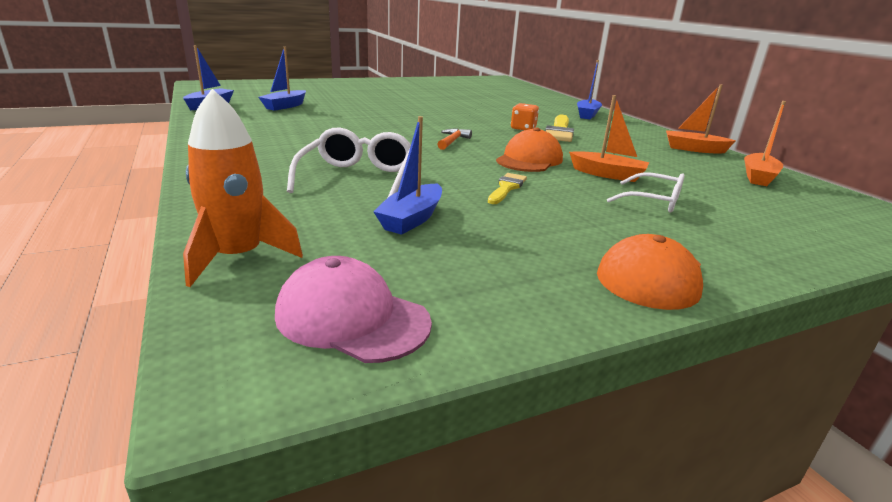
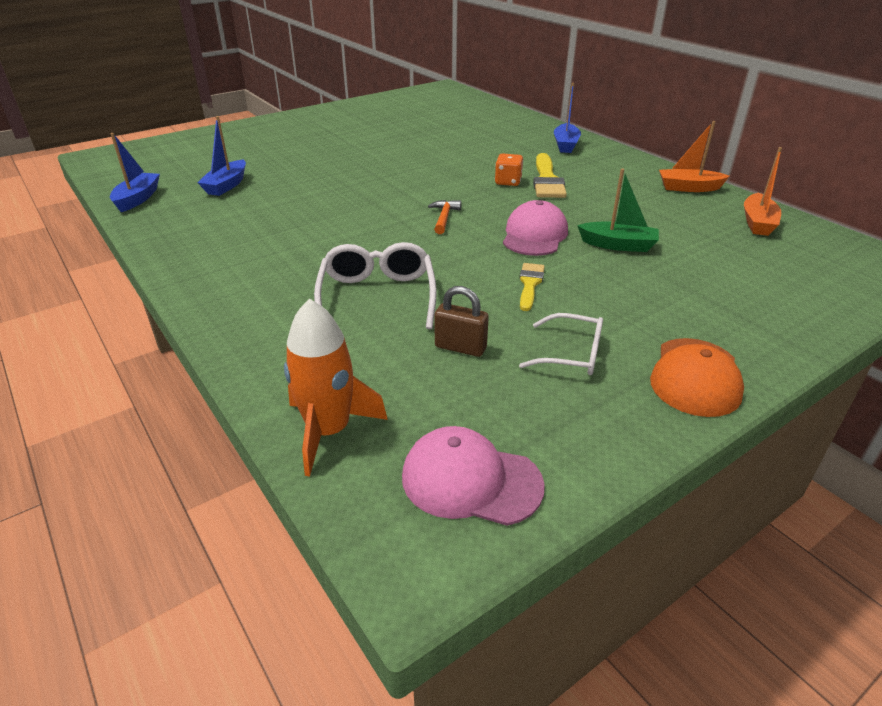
camera: 10 degrees left, 10 degrees up
(411, 219) = (460, 347): blue boat -> brown padlock
(529, 160) = (534, 235): orange cap -> pink cap
(608, 174) = (618, 245): orange boat -> green boat
(653, 201) = (671, 278): white glasses -> white glasses (571, 354)

